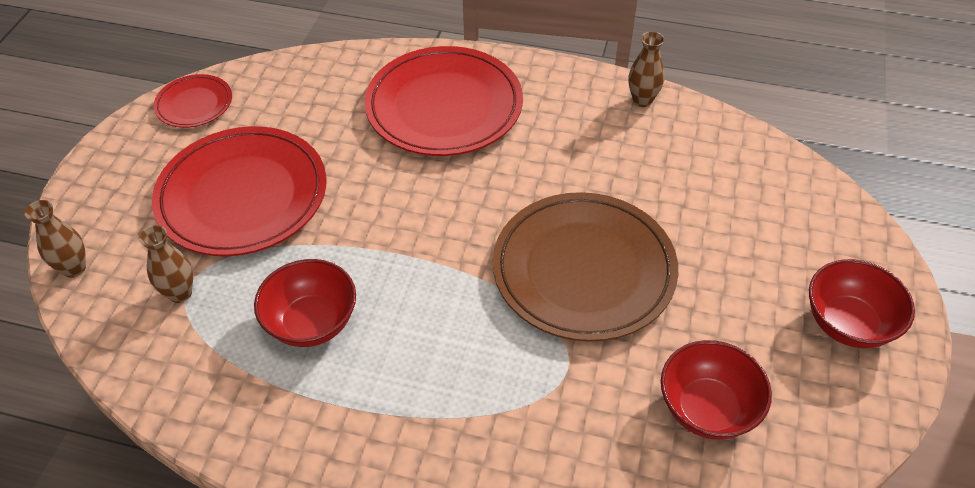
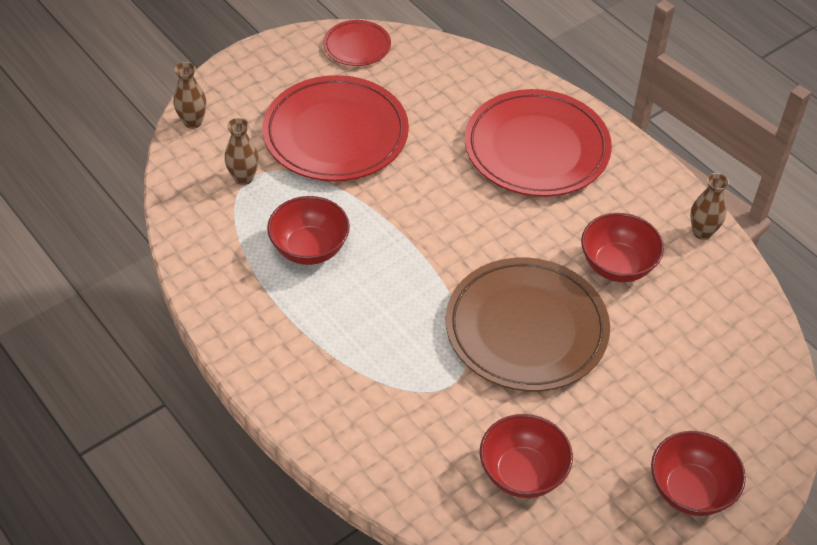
camera: 35 degrees right, 0 degrees up
(604, 167) = (617, 265): none -> red bowl

